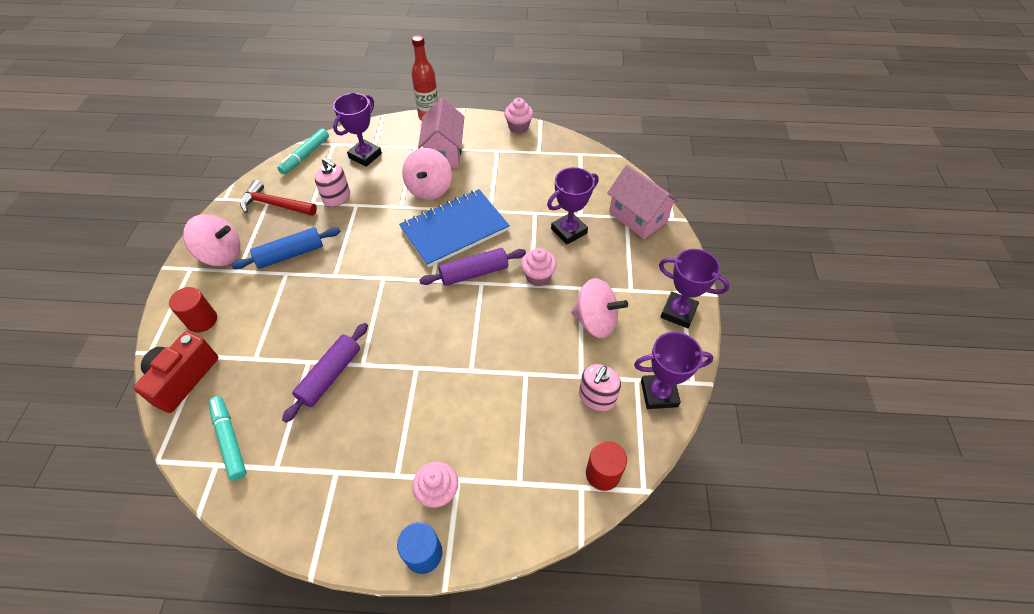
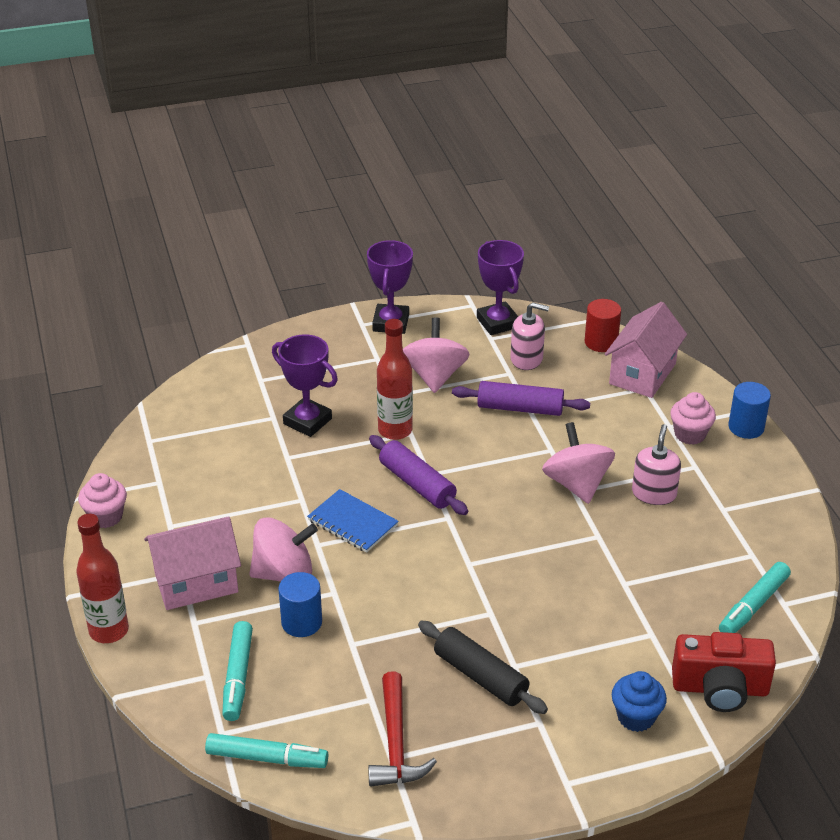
camera: 110 degrees left, 15 degrees down
(202, 320) = (636, 717): red cylinder -> blue cupcake
(221, 254) = (522, 758): pink spinning top -> pink spinning top (576, 484)
(290, 254) = (481, 676): blue rolling pin -> black rolling pin
(330, 375) = (628, 556): purple rolling pin -> purple rolling pin (520, 408)
(337, 197) = (347, 672): pink soap dispenser -> pink soap dispenser (654, 493)
(365, 155) = (238, 677): purple trophy -> turquoise marker
(386, 187) = (301, 622): none -> blue cylinder
(454, 229) = (352, 523): blue notebook -> blue notebook, size x0.58
(538, 277) = (395, 430): pink cupcake -> red bottle
(637, 217) = (257, 371): pink house -> pink house (642, 374)

